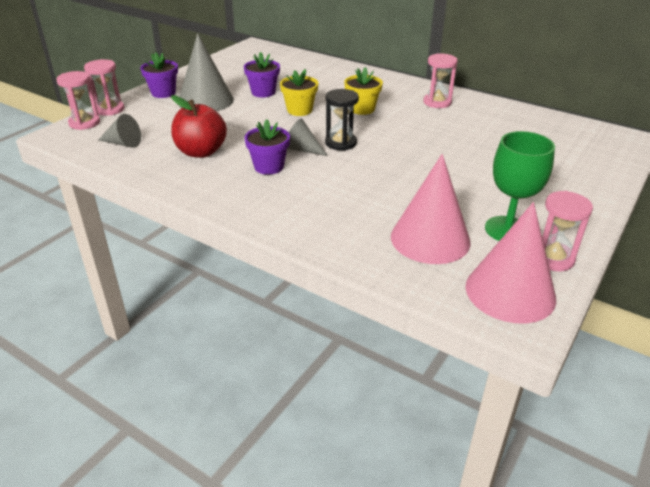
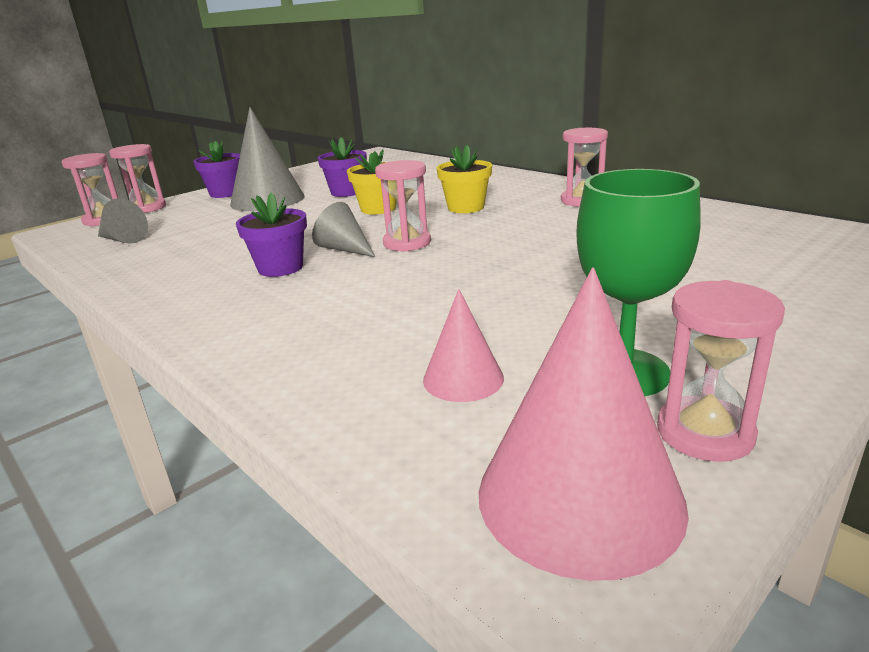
camera: 15 degrees right, 10 degrees down
(201, 152) = (207, 250): red apple -> none
(341, 143) = (407, 243): black hourglass -> pink hourglass
(430, 239) = (463, 379): pink cone -> pink cone, size x0.54

